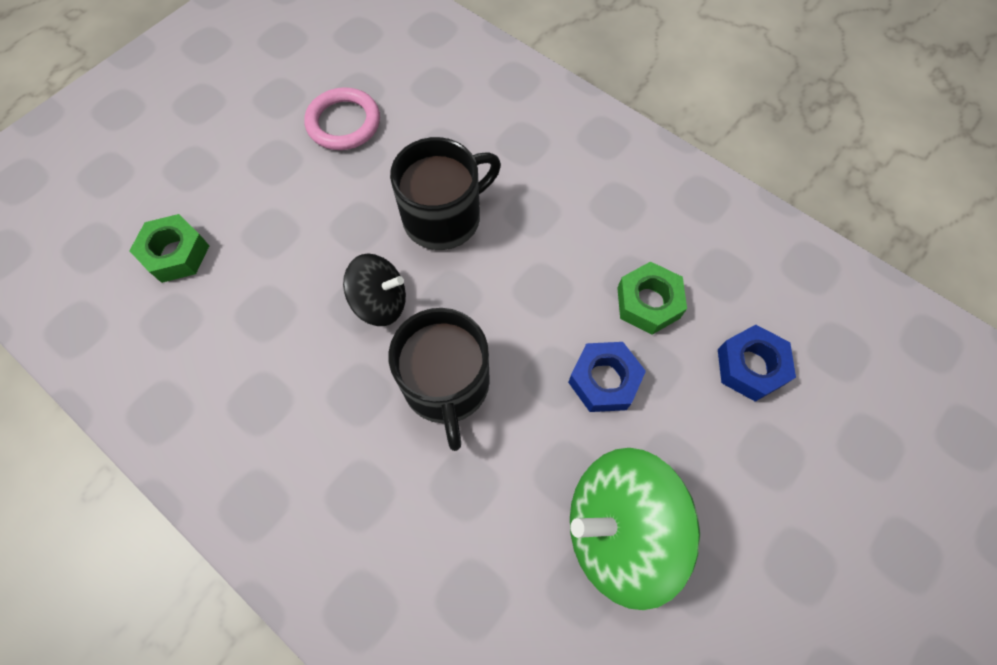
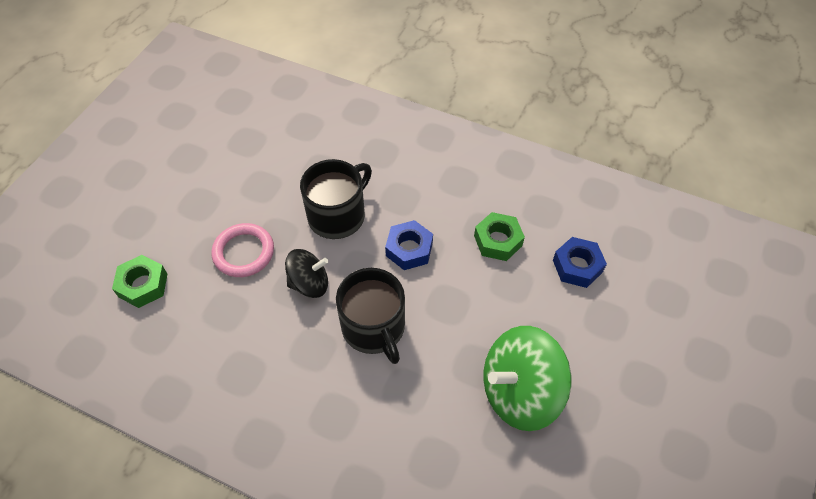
camera: 15 degrees left, 10 degrees down
(344, 123) = (243, 166): pink ring -> pink ring (244, 252)
(604, 380) = (482, 298): blue nut -> blue nut (409, 249)

